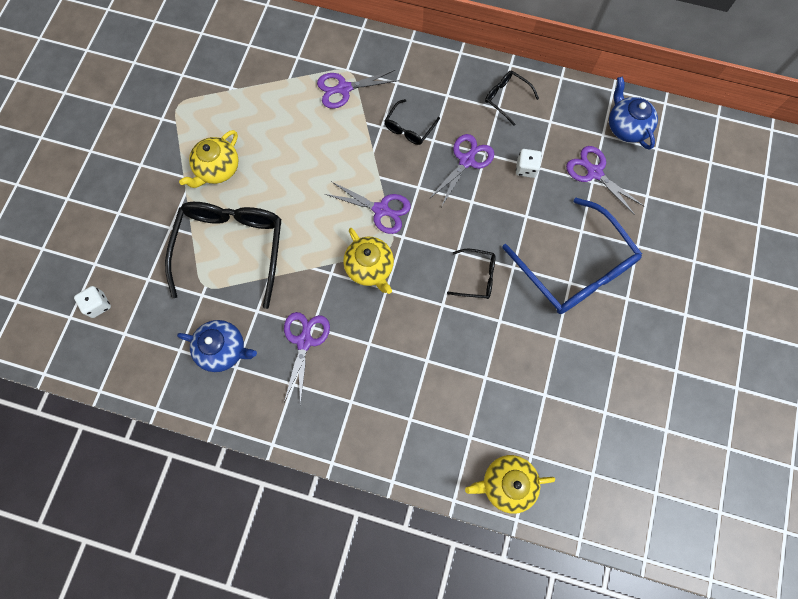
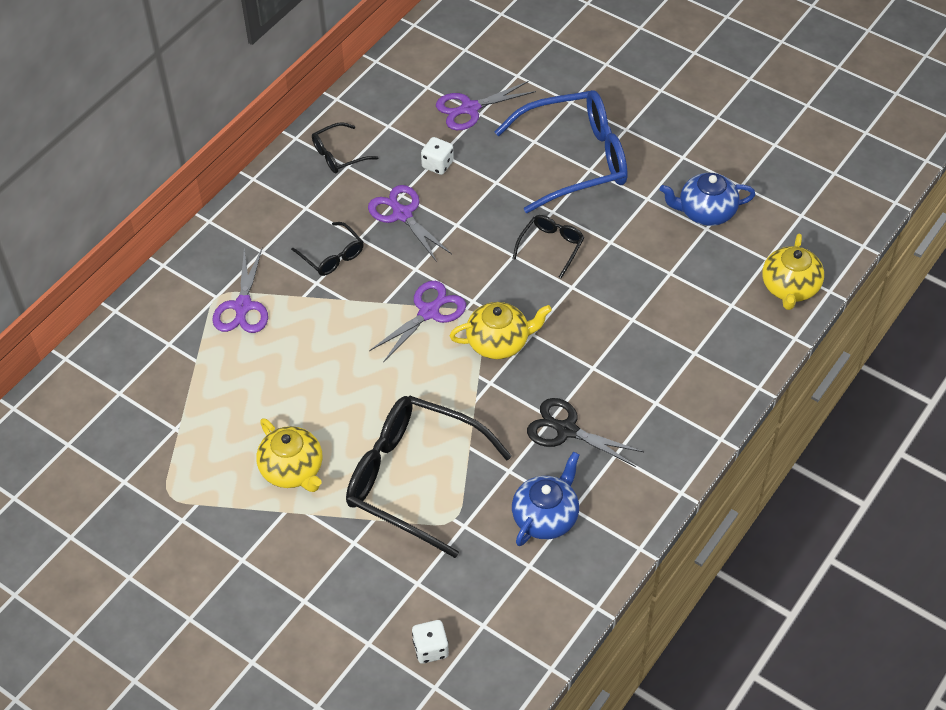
camera: 70 degrees left, 20 degrees down
(304, 341) = (566, 430): purple scissors -> black scissors
(626, 127) = (427, 65): blue teapot -> blue teapot (705, 212)

